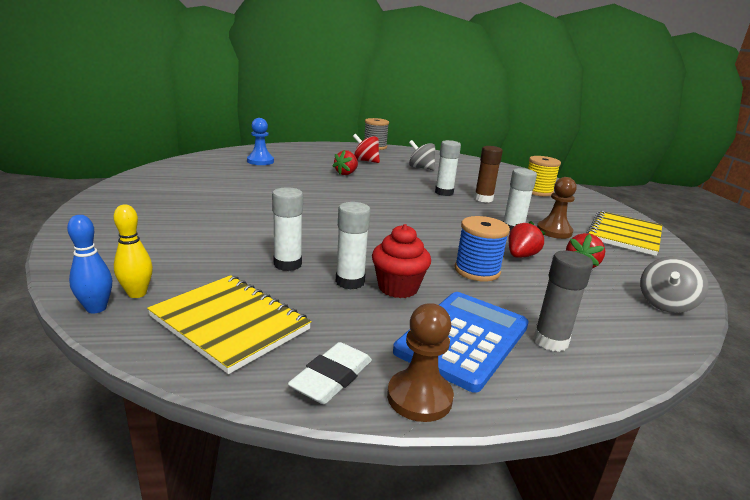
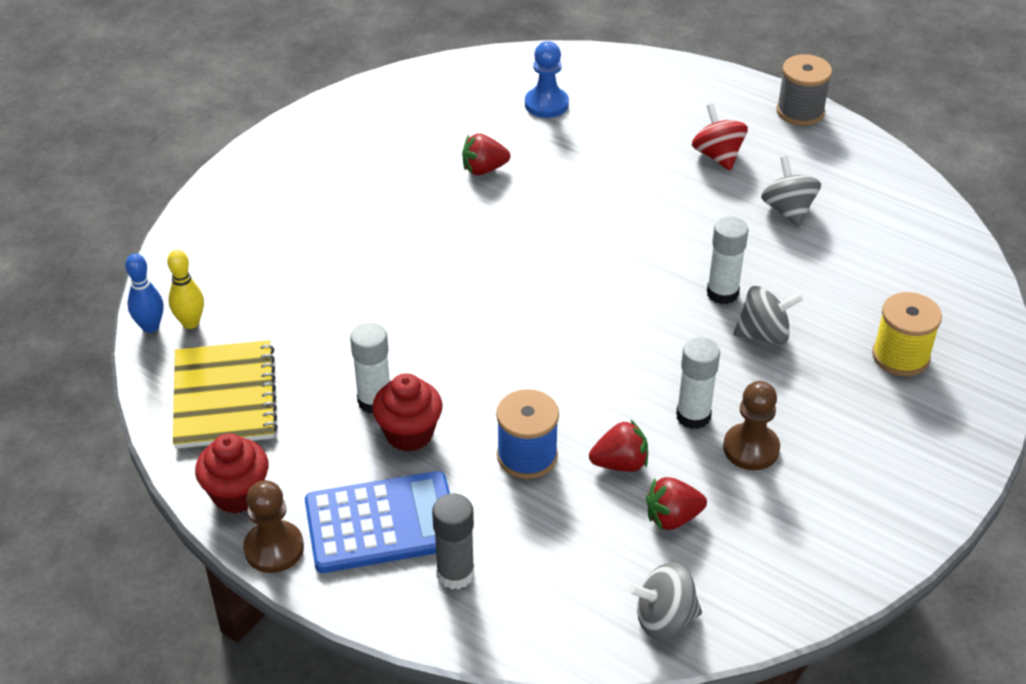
camera: 45 degrees right, 20 degrees up
(287, 264) = (346, 345): white glue stick -> none
(332, 378) = (237, 494): white eraser -> red cupcake
(346, 173) = (636, 184): red strawberry -> red strawberry (484, 169)
(483, 199) = (764, 334): brown glue stick -> grey spinning top
(624, 235) = (855, 509): yellow notebook -> none

